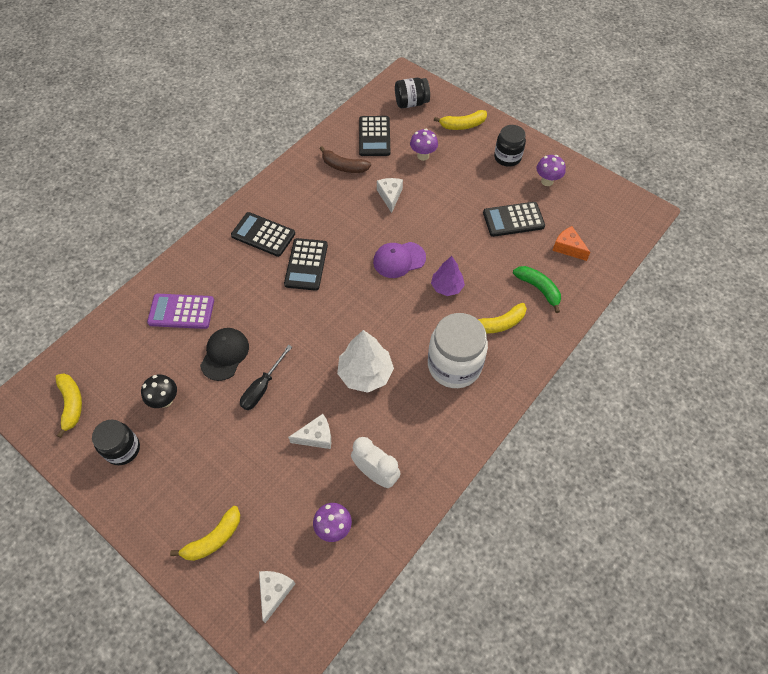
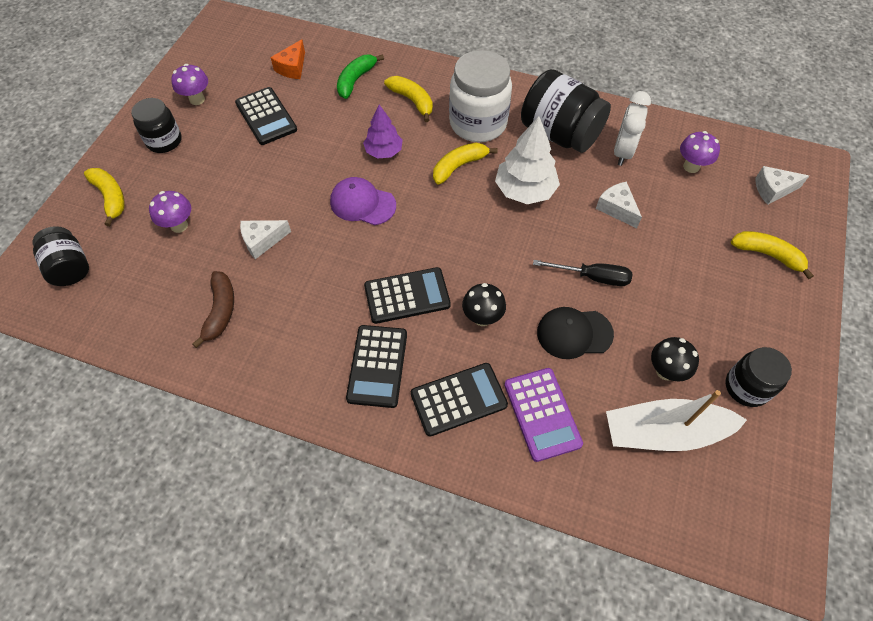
camera: 110 degrees left, 0 degrees up
(71, 404) = (737, 482): yellow banana -> yellow banana (459, 166)
(127, 377) = (664, 432): none -> white boat
(266, 303) = (482, 318): none -> black mushroom
(374, 136) = (151, 292): black calculator -> black calculator (458, 399)
(399, 260) = (362, 203): purple cap -> purple cap turned 150 degrees clockwise
(417, 428) = (559, 134): none -> black jar

